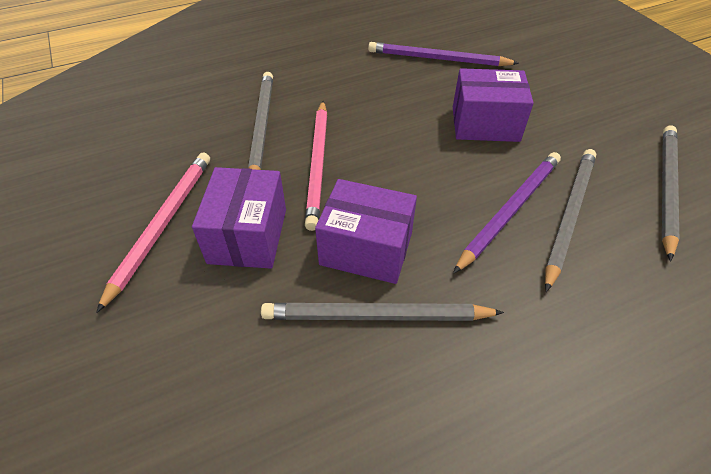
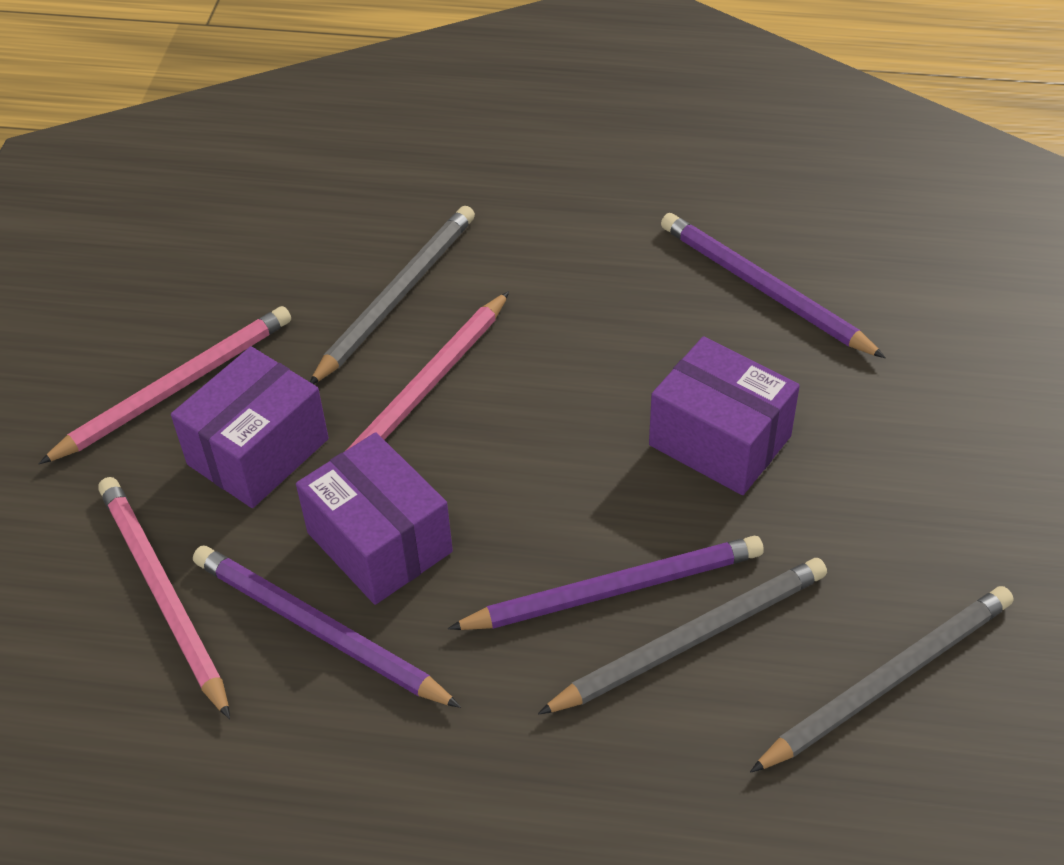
camera: 35 degrees right, 0 degrees up
(255, 350) = (163, 594): none -> pink pencil
(376, 316) = (318, 630): grey pencil -> purple pencil

